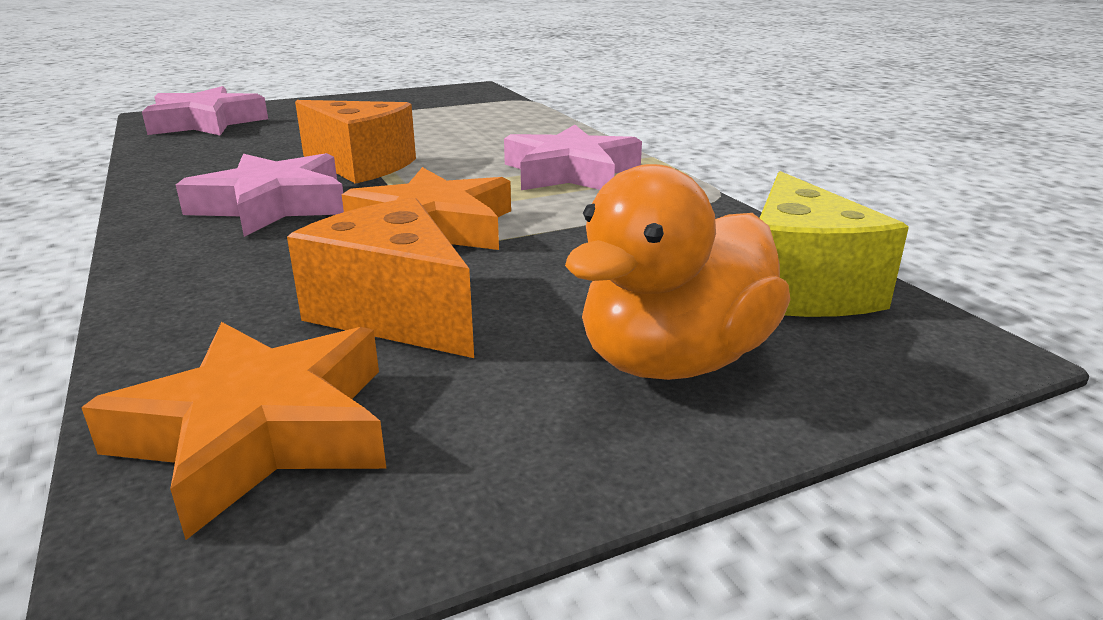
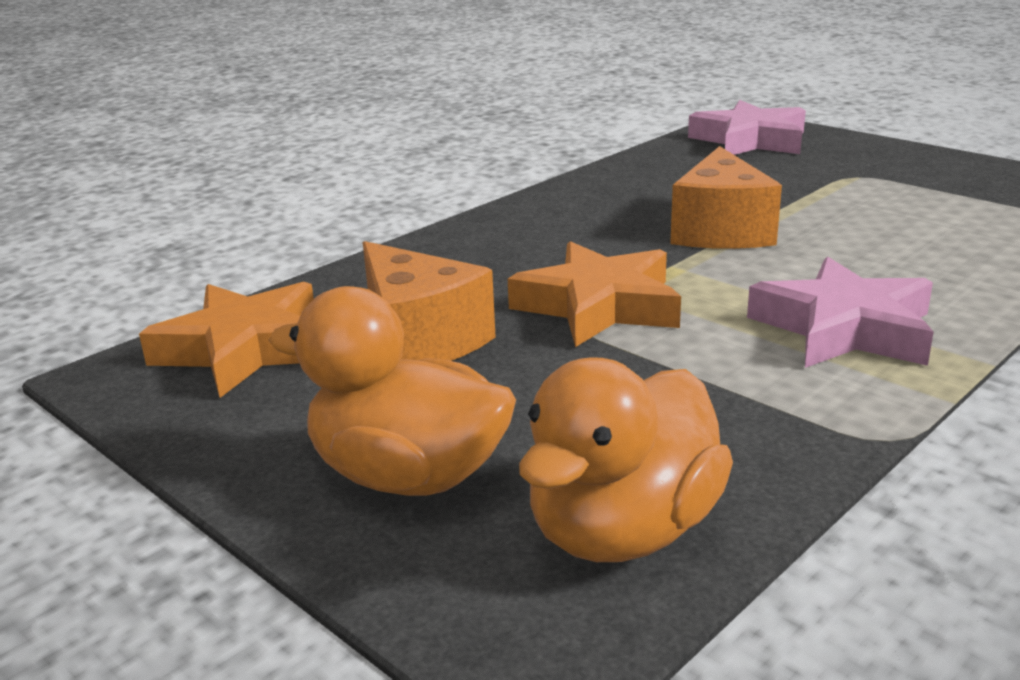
camera: 70 degrees right, 0 degrees up
(272, 205) = (582, 233): pink star -> none
(395, 313) = (419, 340): orange cheese -> orange cheese turned 120 degrees clockwise
(800, 287) = (623, 530): yellow cheese -> orange duck

